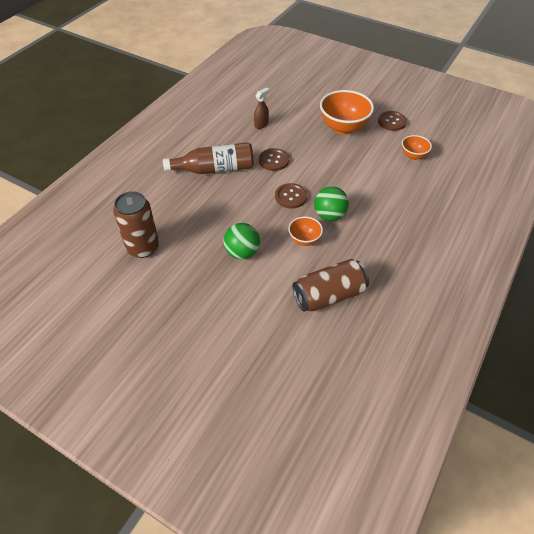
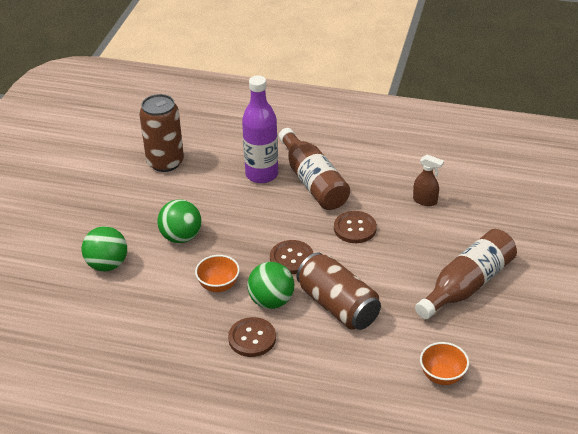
camera: 75 degrees right, 10 degrees down
(192, 193) = (262, 174): none -> purple bottle
(255, 305) = (107, 264): none -> green ball
(329, 295) = (136, 323): brown can -> brown can (338, 306)
(343, 128) = (467, 285): orange bowl -> brown bottle
(392, 122) = (517, 339): brown button -> brown button (252, 338)

